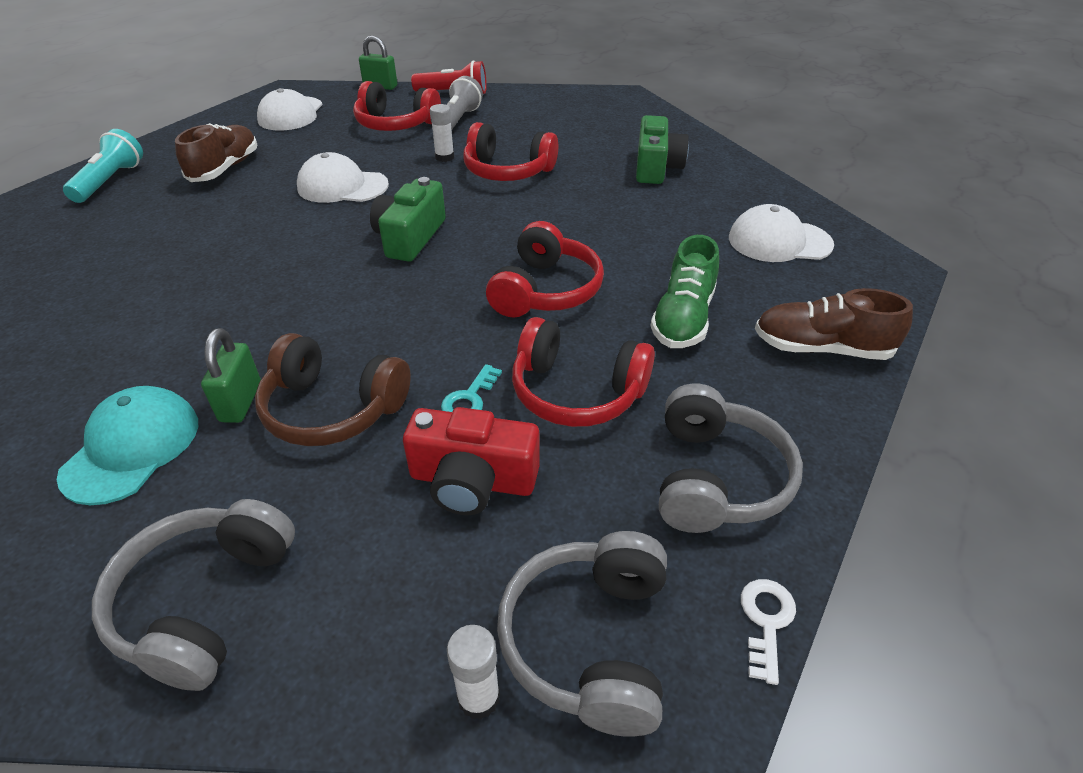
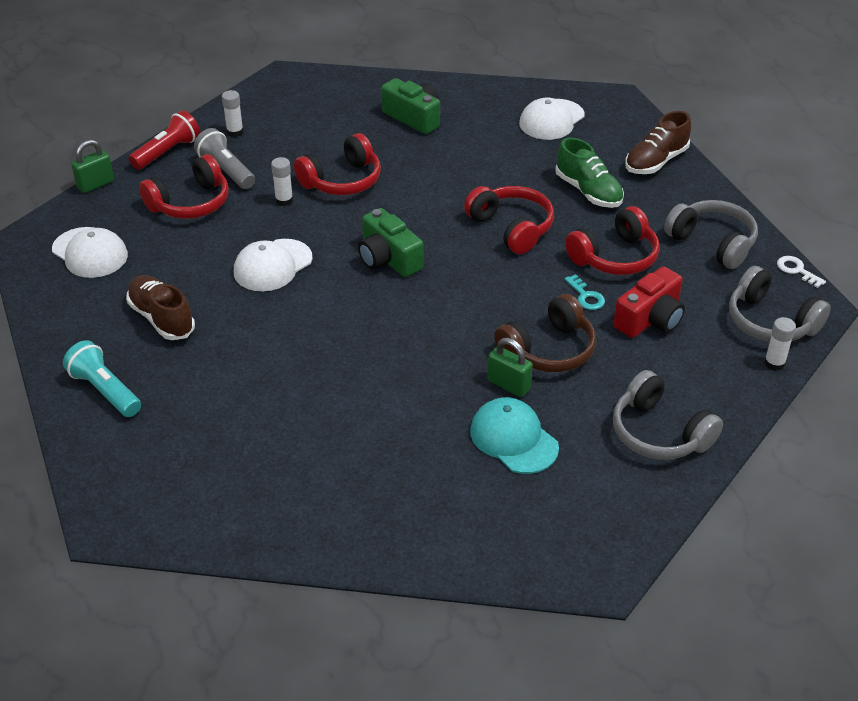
camera: 55 degrees left, 0 degrees up
(515, 106) = (235, 132): none -> white glue stick

